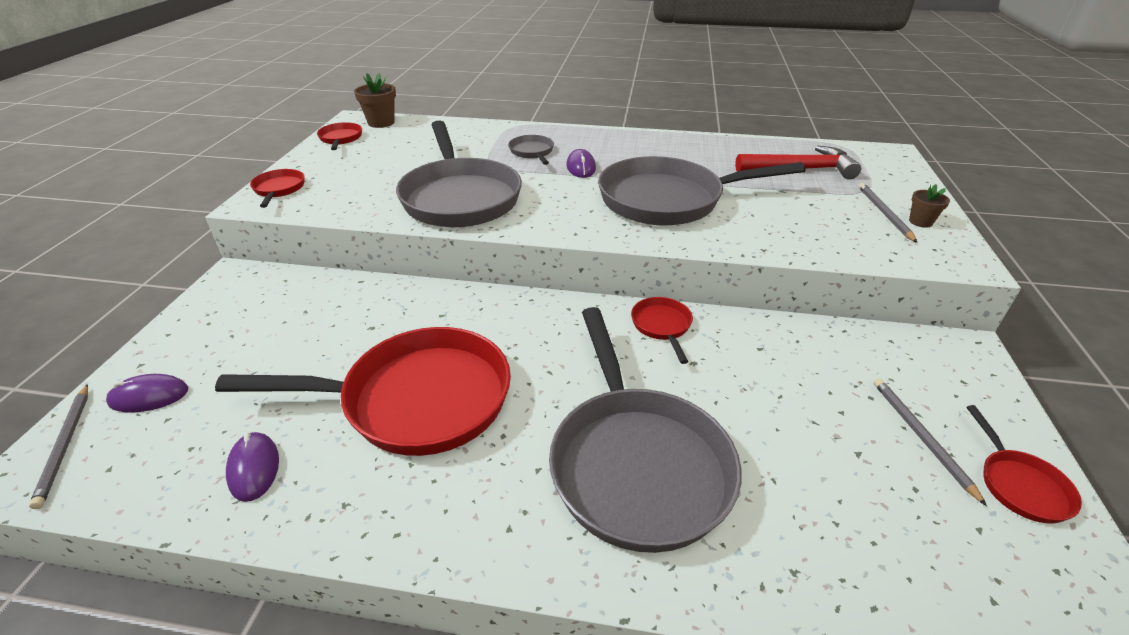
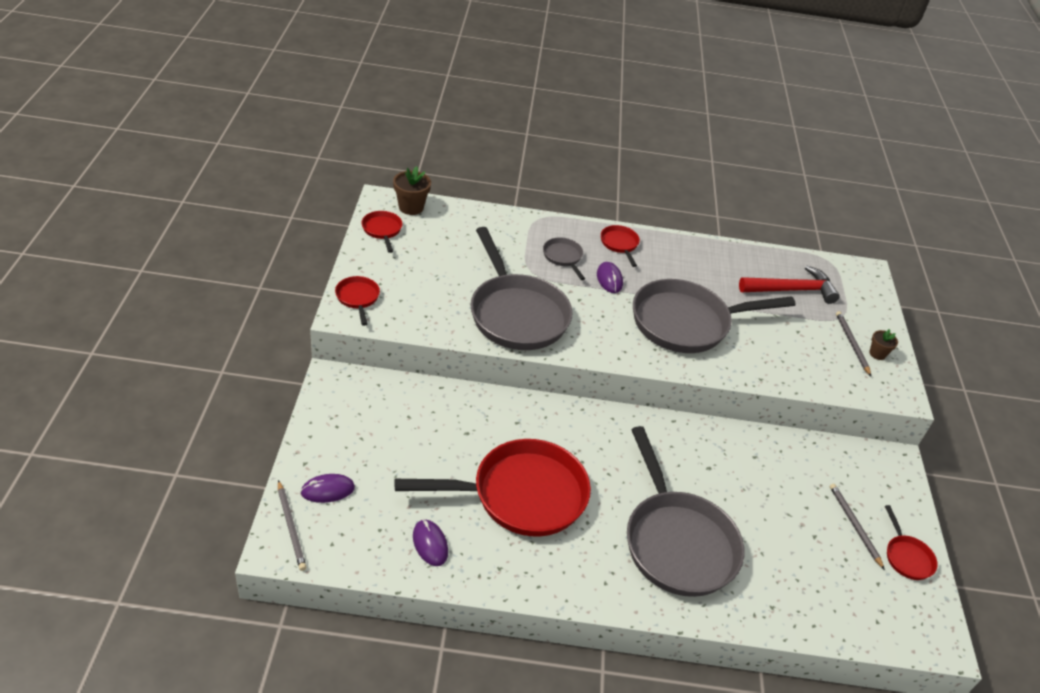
camera: 10 degrees left, 5 degrees up
(662, 326) = (684, 436): red pan -> red pan (620, 244)

